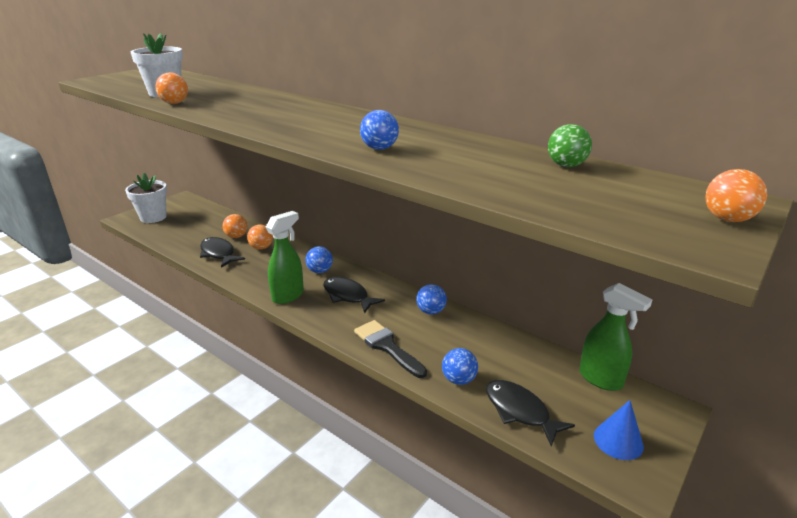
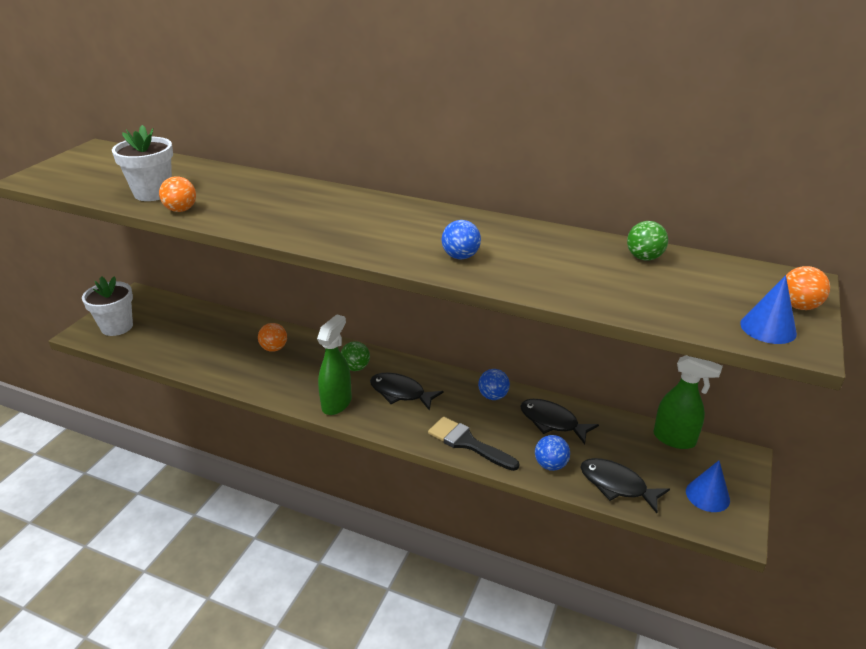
camera: 15 degrees left, 5 degrees up
(218, 253) = (228, 364): black fish -> black fish (552, 422)
(236, 236) = (236, 338): orange ball -> none
(320, 271) = (355, 367): blue ball -> green ball
(677, 233) = (768, 328): none -> blue cone

